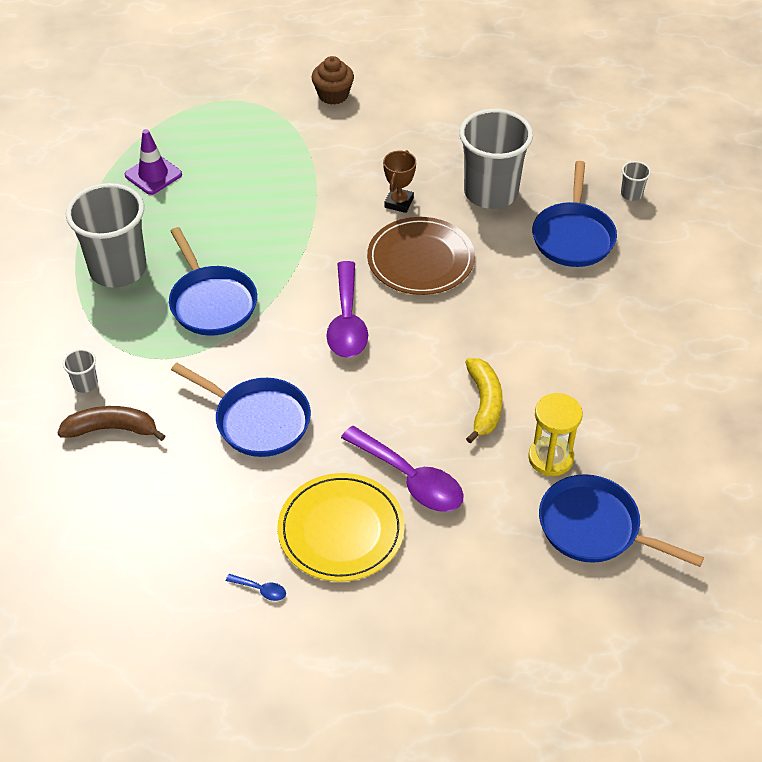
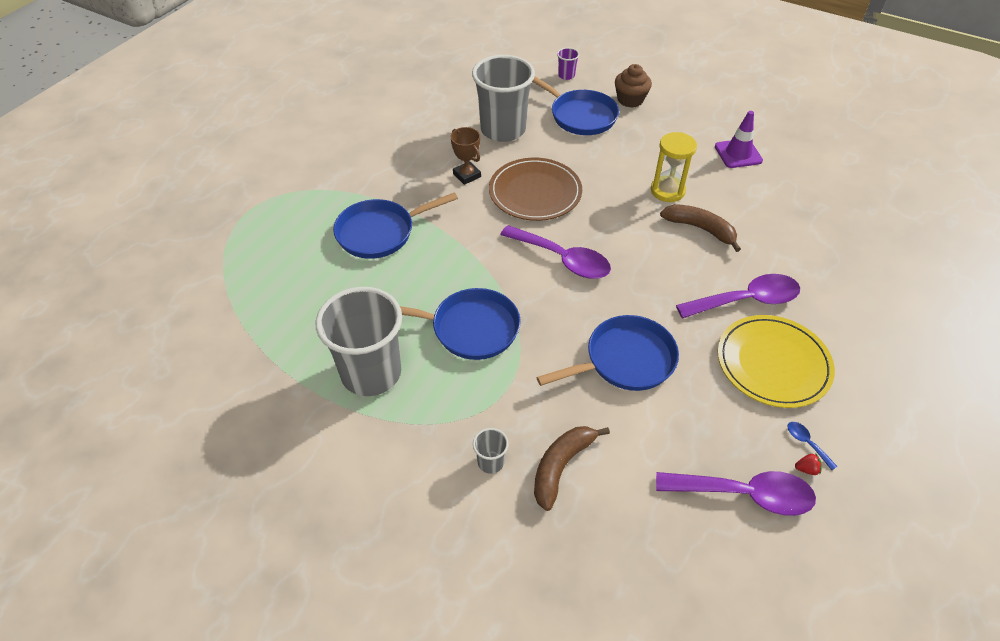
camera: 55 degrees left, 0 degrees up
(153, 175) = (281, 296): purple traffic cone -> purple traffic cone (738, 154)
(169, 563) = (744, 494): none -> purple spoon
(230, 599) = (806, 469): none -> red strawberry
(260, 590) = (807, 443): blue spoon -> blue spoon turned 90 degrees counterclockwise
(333, 95) = (315, 153): brown cupcake -> brown cupcake (630, 100)
(484, 404) = (700, 229): yellow banana -> brown banana
(550, 458) = (772, 222): yellow hourglass -> yellow hourglass (667, 191)
(595, 528) = (846, 232): blue pan -> blue pan (380, 232)
(631, 194) = (566, 75): grey cup -> purple cup

